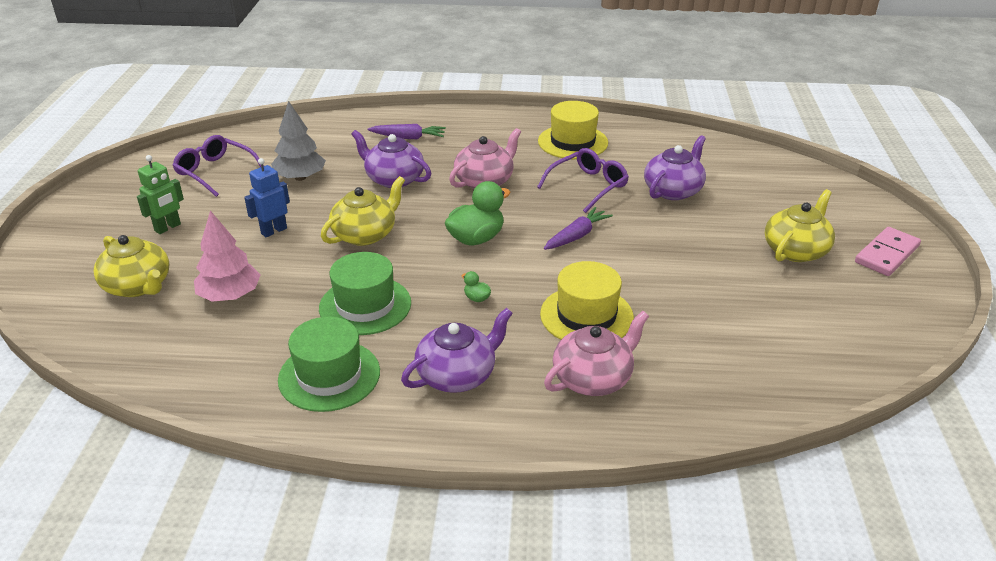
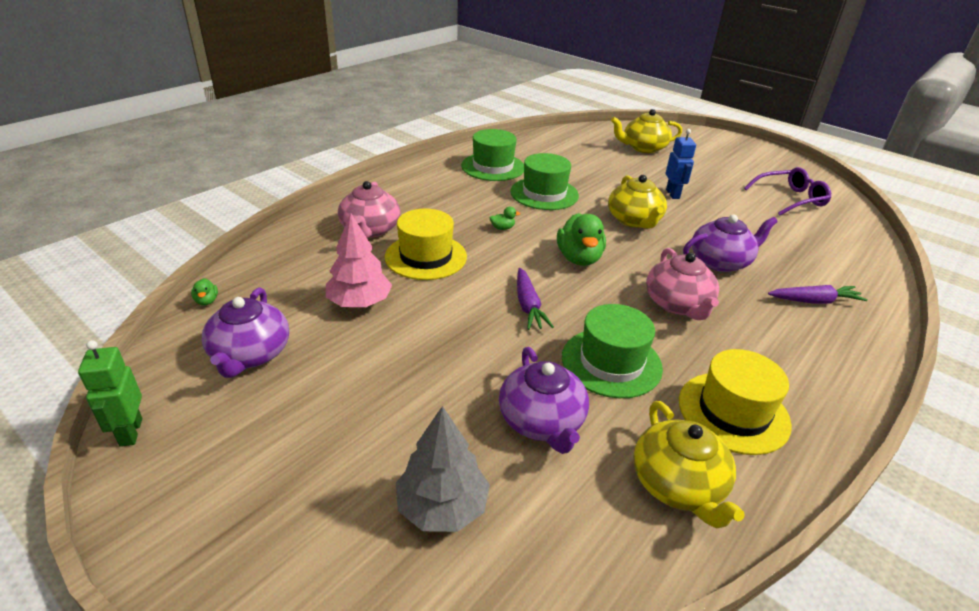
camera: 125 degrees right, 0 degrees up
(168, 228) = (709, 167): green robot -> green robot (130, 432)
(230, 295) = (604, 164): pink tree -> pink tree (360, 303)
(300, 177) = (755, 225): grey tree -> grey tree (442, 507)
(408, 137) = (814, 301): purple carrot -> purple carrot turned 135 degrees counterclockwise
(457, 375) = (440, 195): purple teapot -> purple teapot (250, 354)
(588, 186) = (611, 362): purple glasses -> green hat
(796, 250) = (332, 430): yellow teapot -> yellow teapot (678, 485)
(824, 394) = (207, 301): none -> green duck
(886, 254) = (219, 507): pink domino -> none

